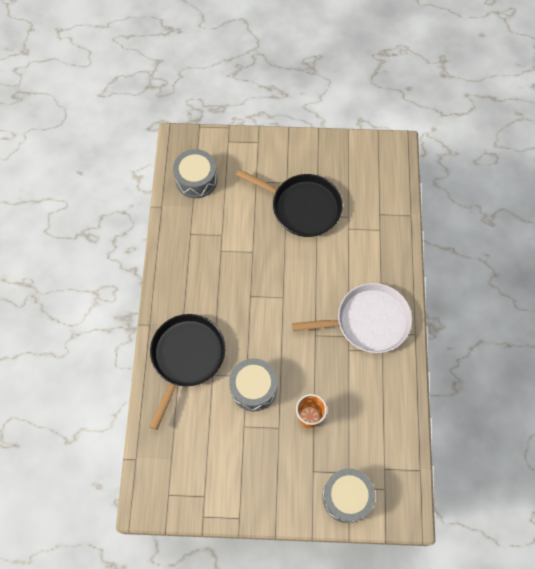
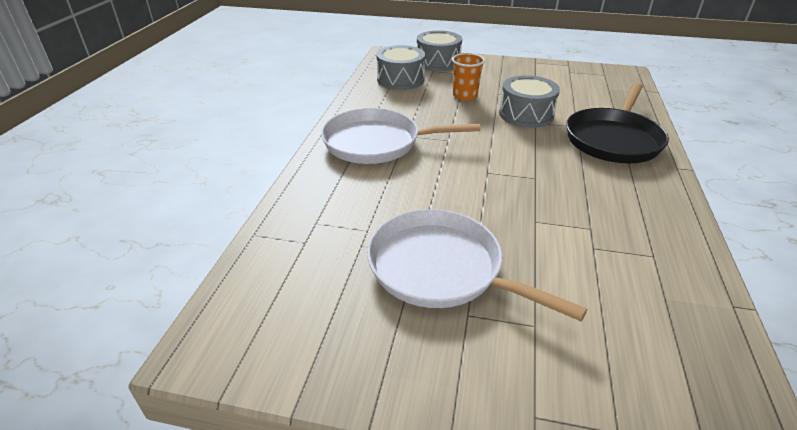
camera: 170 degrees left, 30 degrees down
(196, 179) = (674, 347): grey drum -> grey drum (400, 79)
(302, 207) = (441, 268): black pan -> white pan

